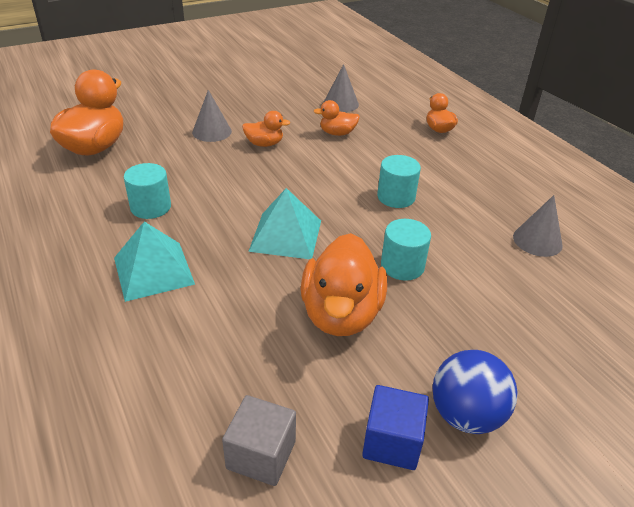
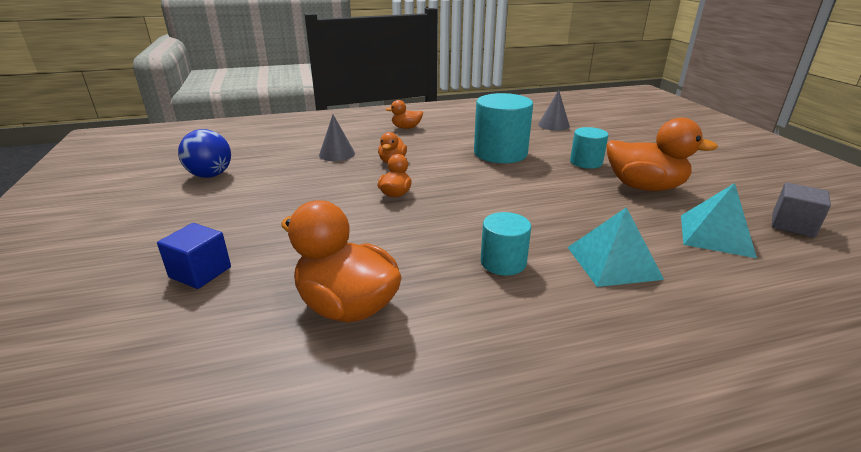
camera: 75 degrees left, 10 degrees down
(212, 131) = (353, 219): grey cone -> none
(285, 235) = (552, 197): turquoise pyramid -> turquoise pyramid (716, 235)
(392, 442) = (750, 186): blue cube -> blue cube (200, 272)
(396, 197) = (500, 153): turquoise cylinder -> turquoise cylinder, size x1.76
(466, 415) = (716, 165): blue ball -> blue ball (210, 175)

